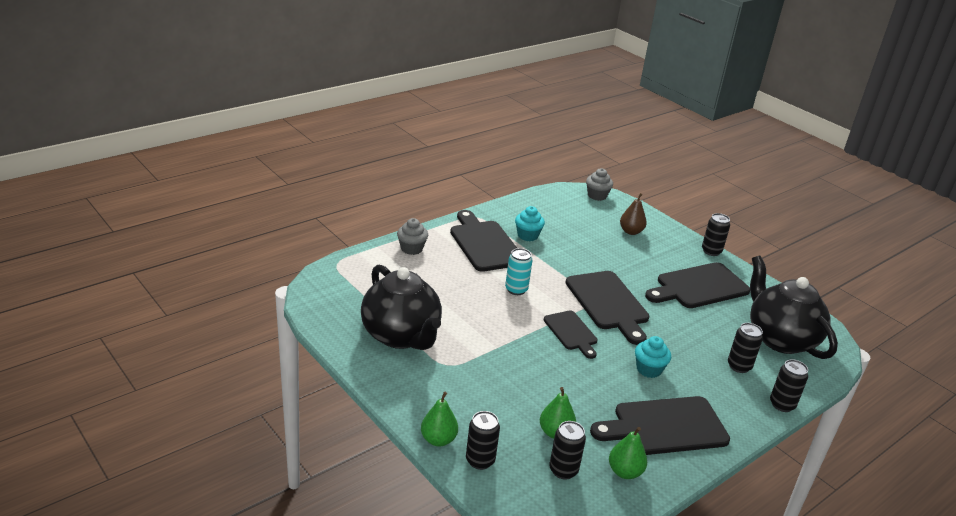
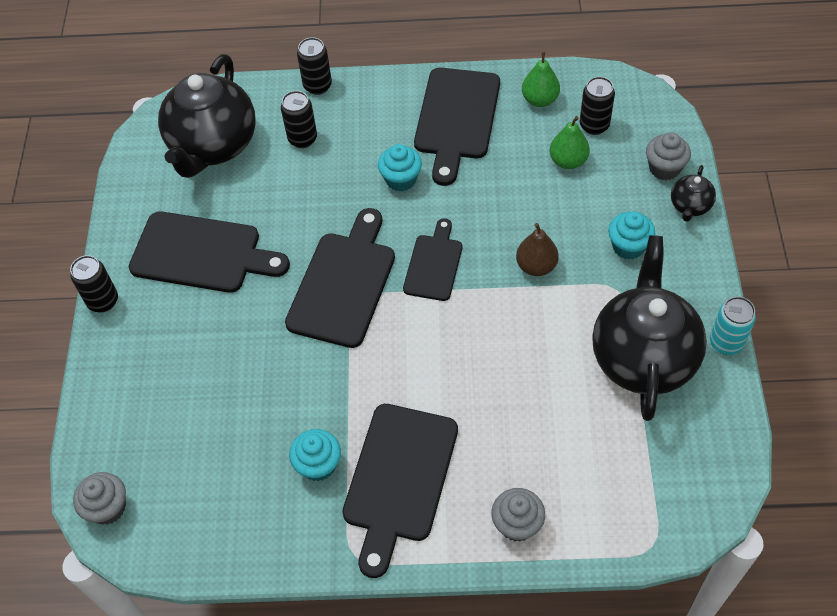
camera: 135 degrees left, 25 degrees up
(438, 440) = (690, 206): green pear -> black teapot
(461, 393) = (628, 246): none -> turquoise cupcake
(480, 460) = (664, 168): black can -> grey cupcake
(516, 290) = (436, 363): turquoise can -> turquoise can (726, 343)
(631, 231) = (160, 395): brown pear -> brown pear (536, 266)
(665, 426) = (456, 119): black cutting board -> black cutting board turned 75 degrees clockwise

